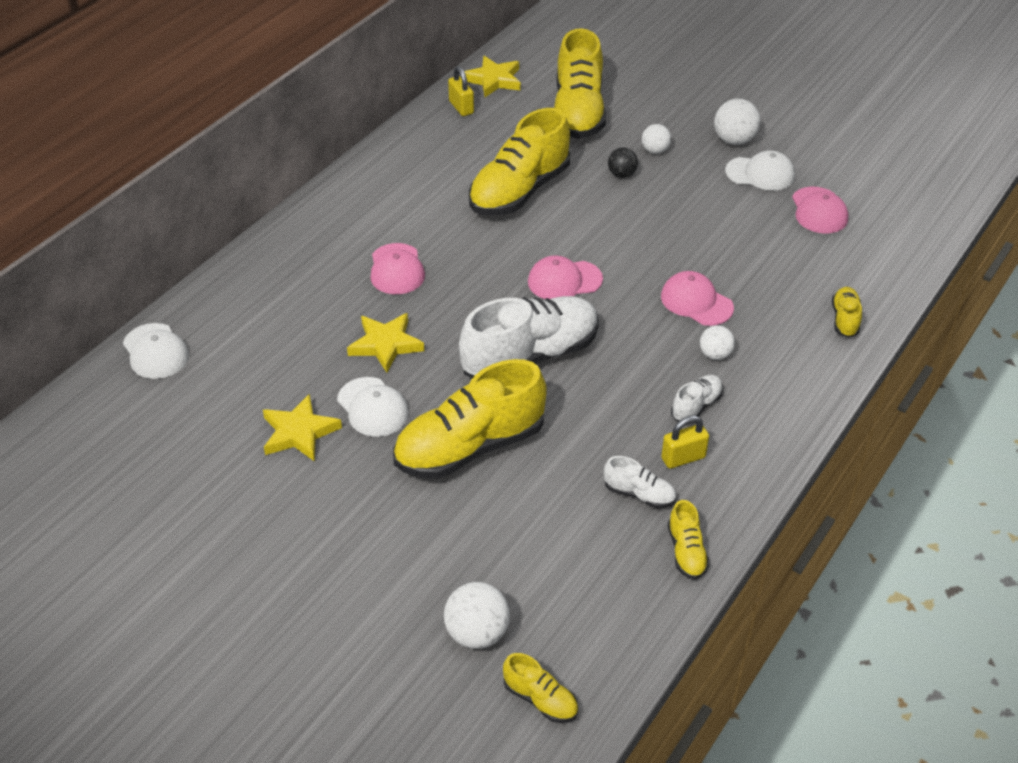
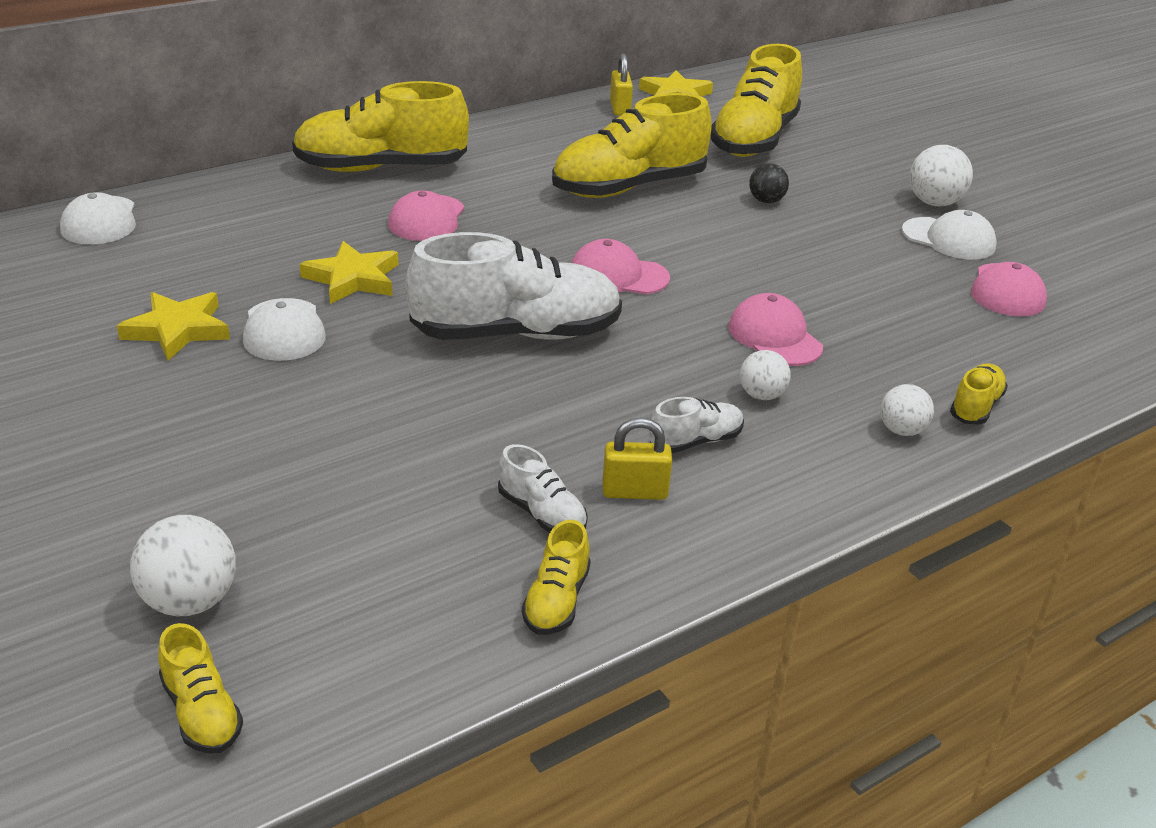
camera: 20 degrees right, 10 degrees down
(470, 447) = (363, 400): yellow shoe -> yellow shoe (381, 168)
(655, 150) = (824, 190): white ball -> white ball (901, 430)

